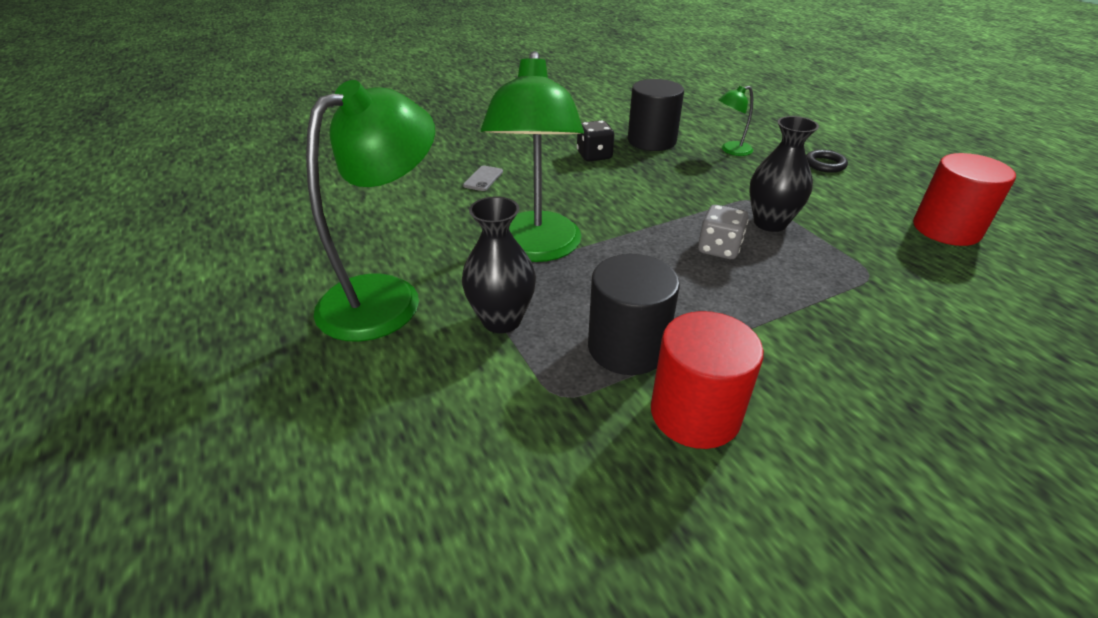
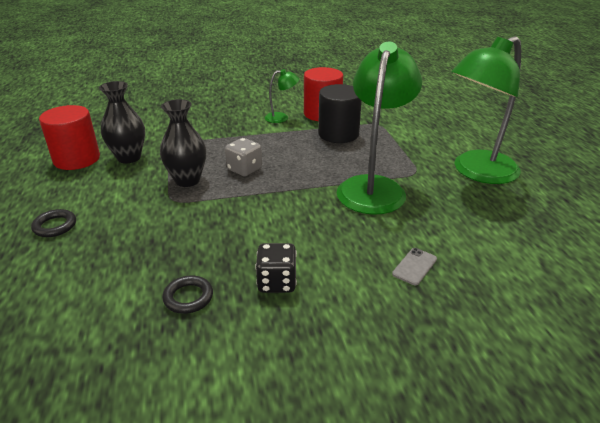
camera: 165 degrees left, 5 degrees down
(501, 320) = (402, 152): black vase -> black vase (129, 157)
(651, 141) = (188, 297): black cylinder -> black ring
(731, 150) = (116, 262): green lamp -> green lamp (281, 118)

